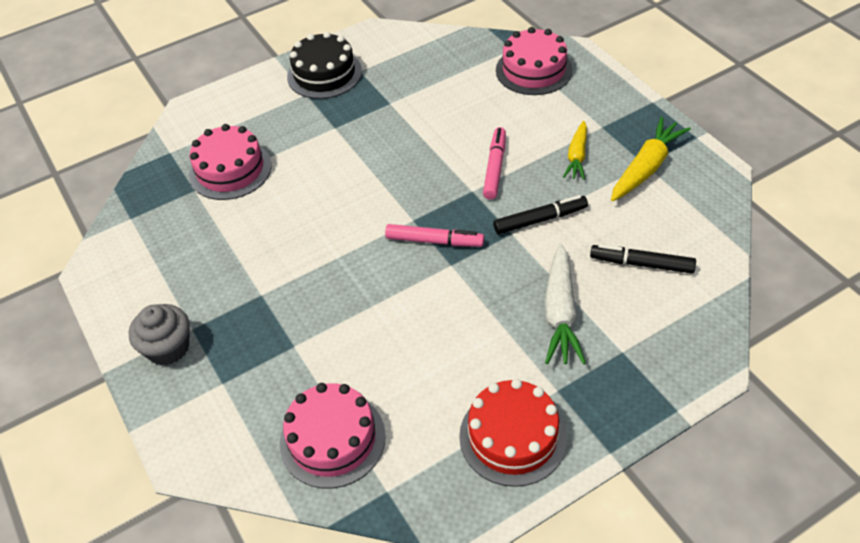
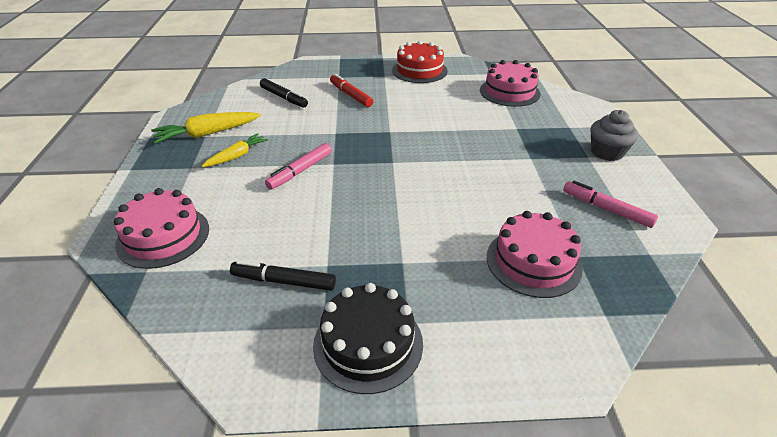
camera: 155 degrees left, 10 degrees down
(434, 241) = (389, 145): pink marker -> pink marker (606, 209)
(540, 220) = (310, 132): black marker -> black marker (284, 281)
(560, 313) = (351, 95): white carrot -> red marker

